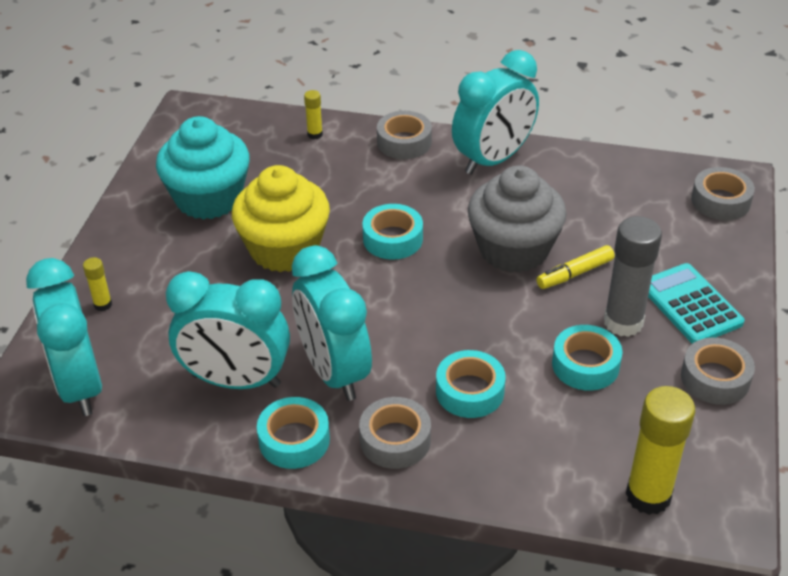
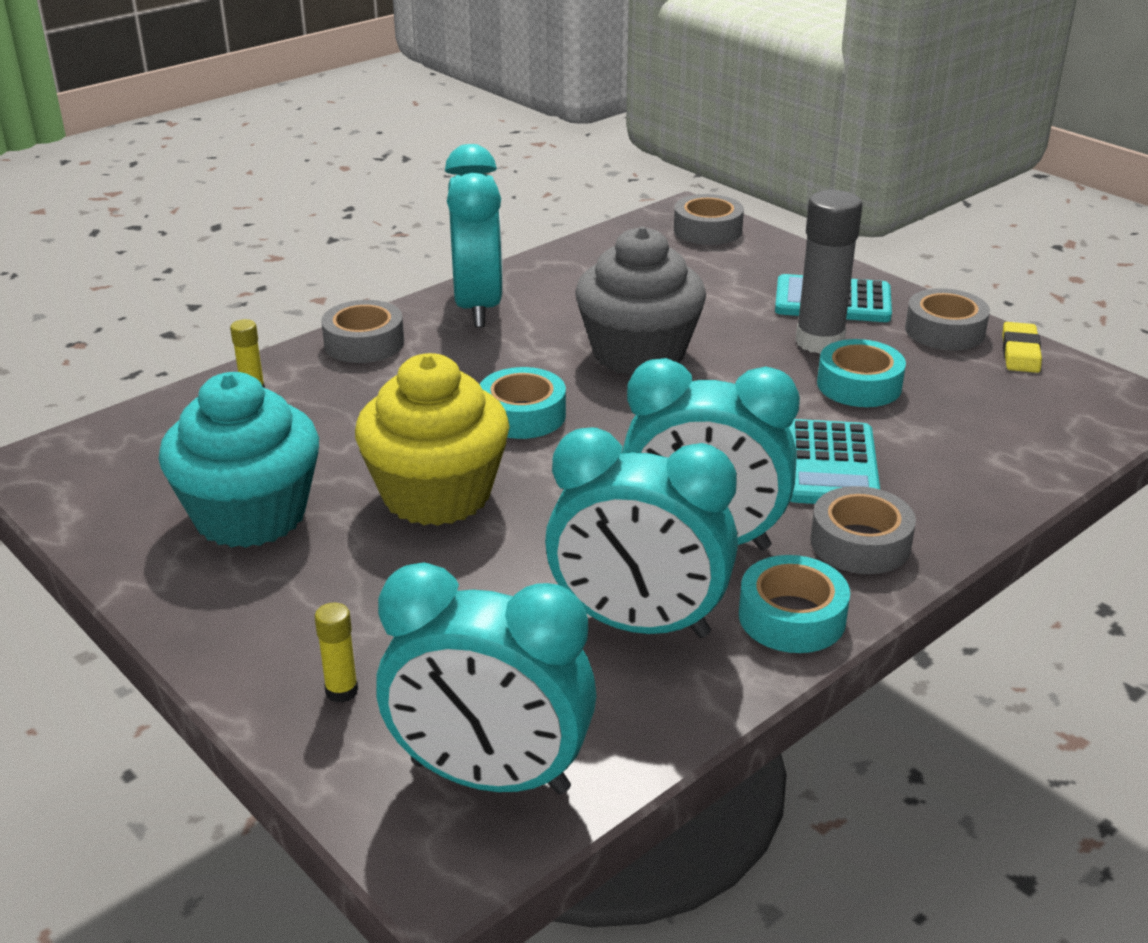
camera: 55 degrees left, 10 degrees down
(236, 381) = (638, 624): turquoise clock -> turquoise clock turned 60 degrees clockwise
(470, 391) = (830, 465): turquoise tape -> turquoise calculator
(574, 274) = (718, 337): yellow marker -> none
(648, 496) = (1071, 426): yellow glue stick -> none
(730, 431) = (1020, 352): none -> yellow eraser

